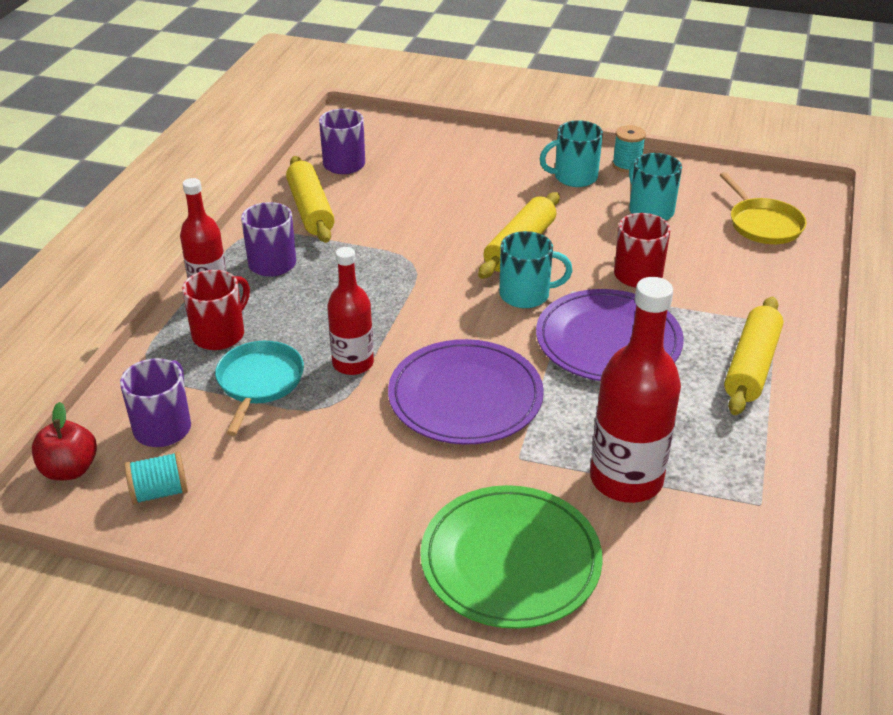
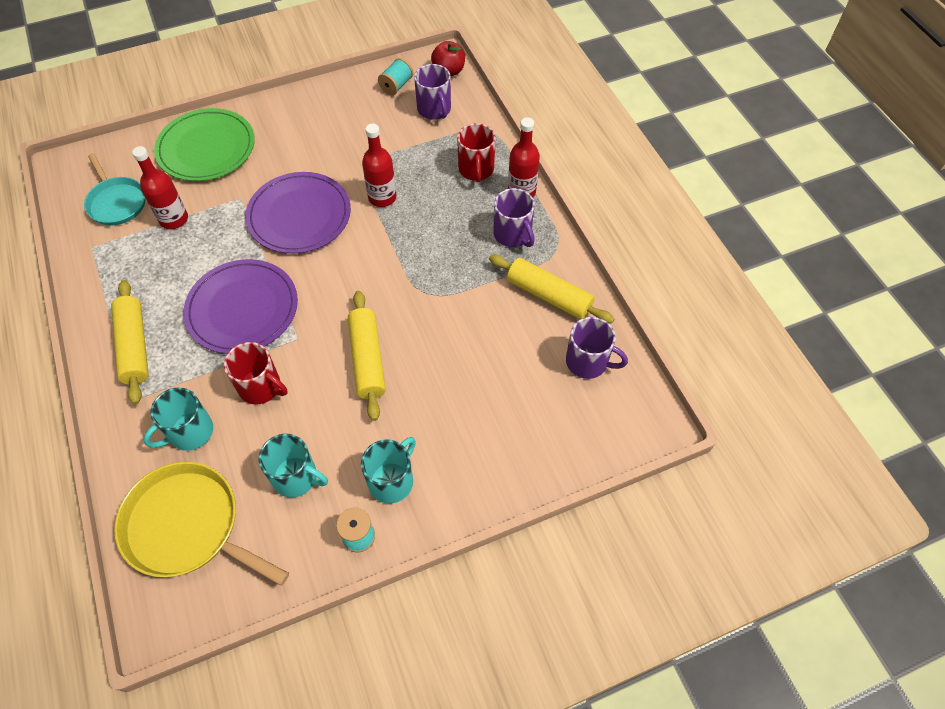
camera: 140 degrees right, 20 degrees up
(259, 382) = (419, 157): turquoise pan -> turquoise pan (117, 202)
(526, 295) = (325, 314): turquoise mug -> turquoise mug (190, 432)
(626, 479) = (174, 219): red bottle -> red bottle, size x0.64
(763, 224) = (187, 526): yellow pan -> yellow pan, size x1.56

